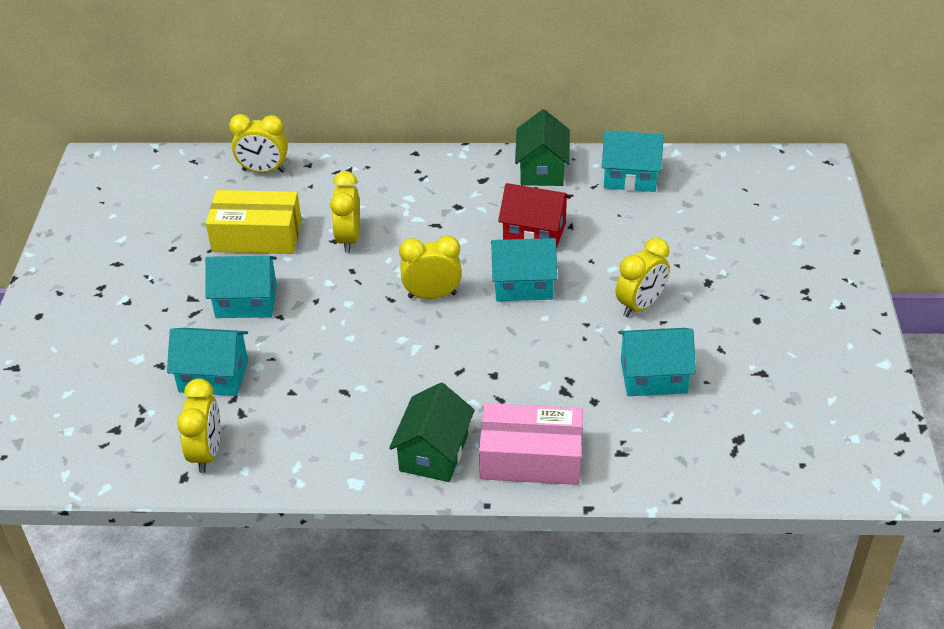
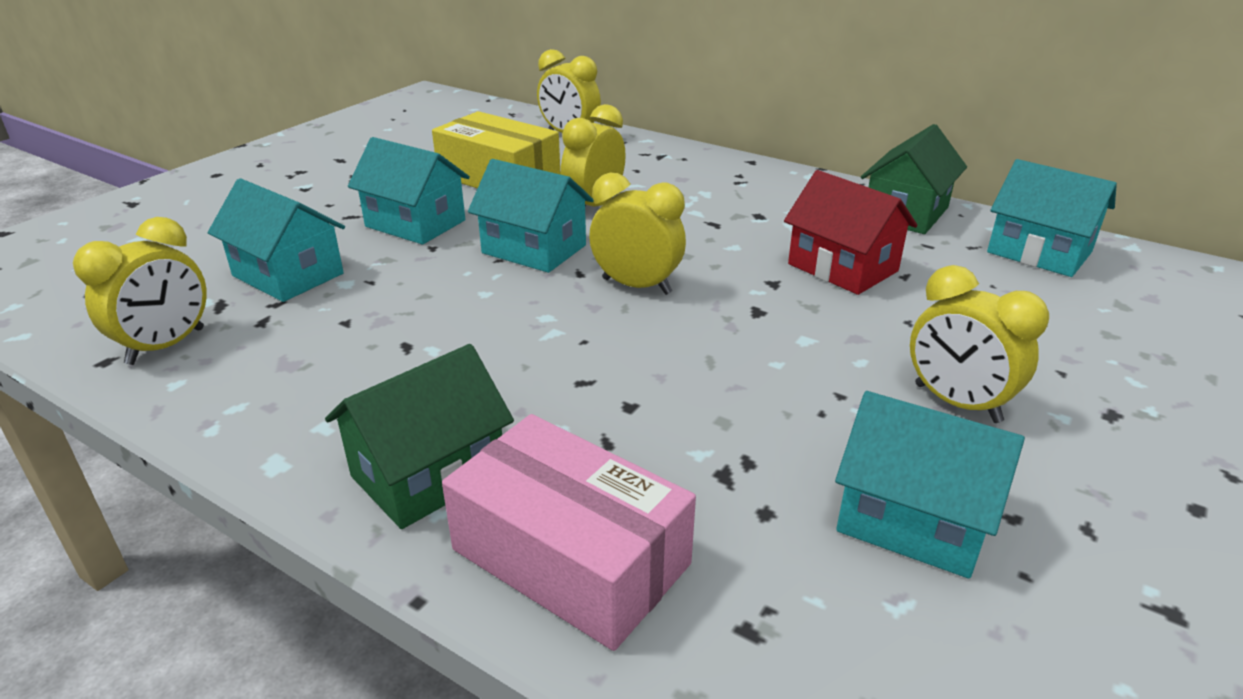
camera: 30 degrees right, 10 degrees down
(523, 284) = (777, 315): turquoise house -> turquoise house (534, 249)
(640, 305) = (957, 403): yellow clock -> yellow clock turned 60 degrees clockwise

